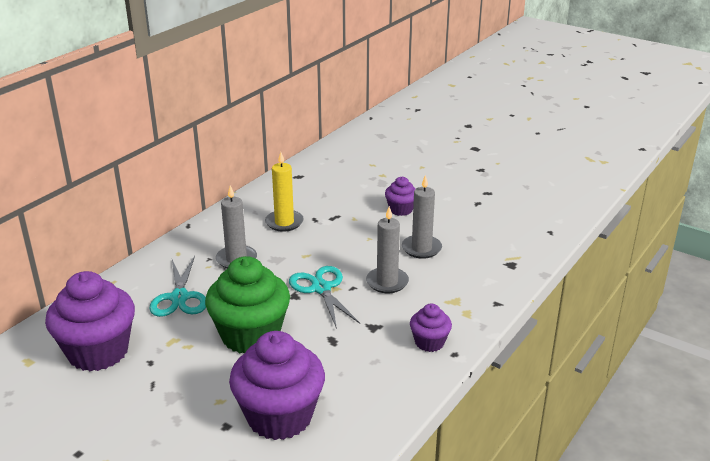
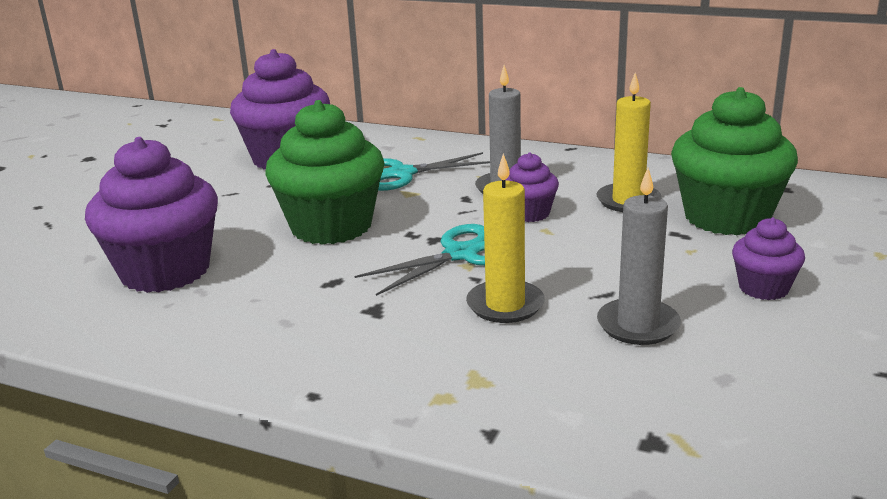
camera: 80 degrees right, 5 degrees down
(323, 200) = (726, 217): none -> green cupcake
(387, 282) = (505, 305): grey candle -> yellow candle
(429, 342) = (341, 365): purple cupcake -> purple cupcake (529, 213)

